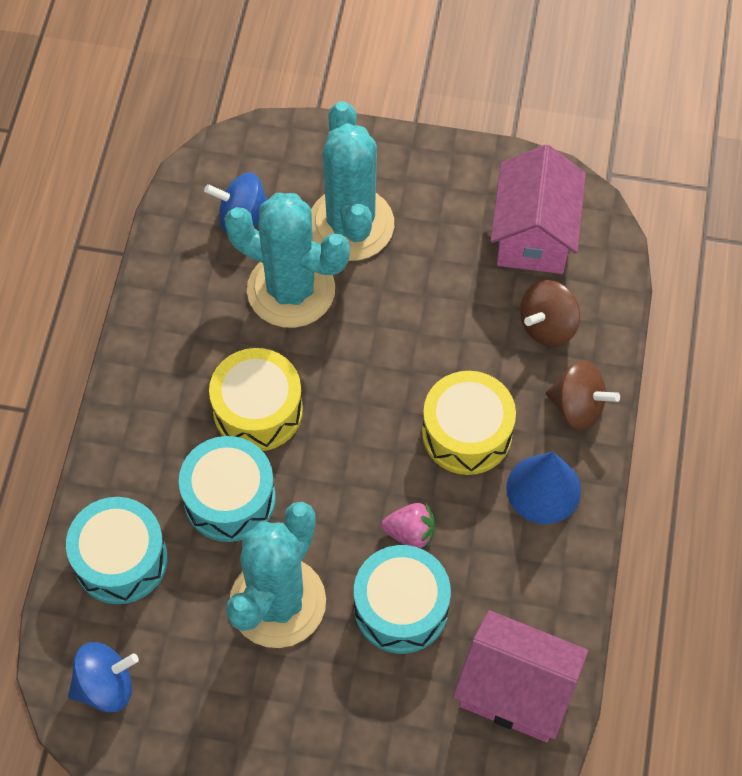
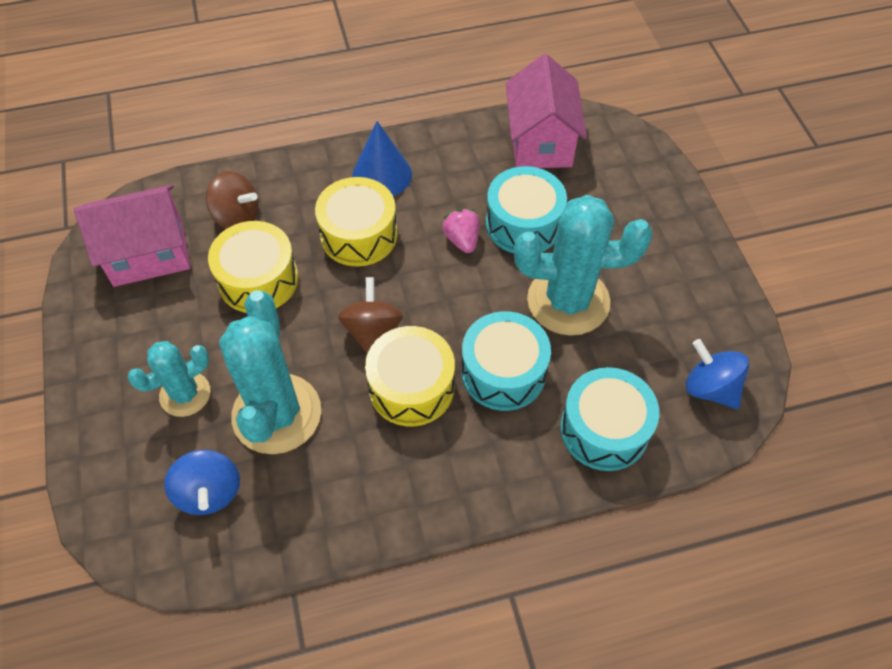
camera: 115 degrees left, 5 degrees down
(351, 224) = (185, 394): turquoise cactus -> turquoise cactus, size x0.58
(453, 321) = (258, 280): none -> yellow drum
(578, 407) = (303, 176): brown spinning top -> brown spinning top (372, 331)

